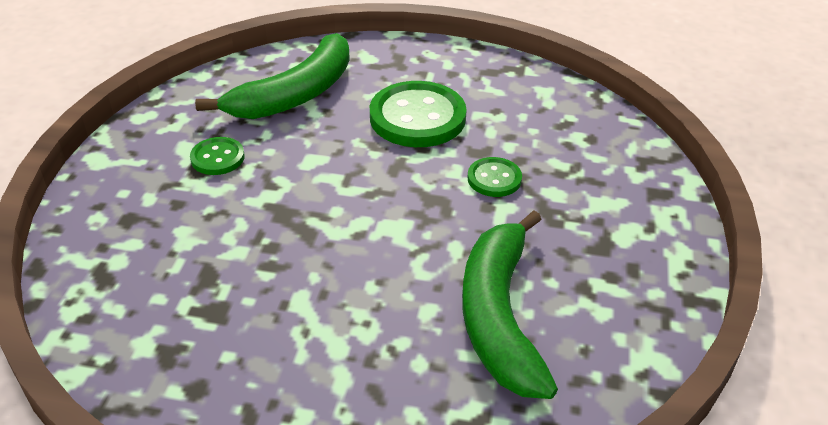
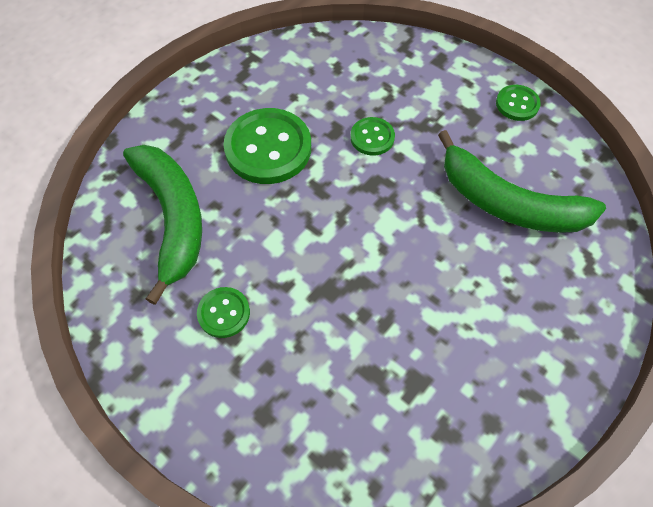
camera: 60 degrees left, 20 degrees up
(661, 279) = (517, 104): none -> green button

